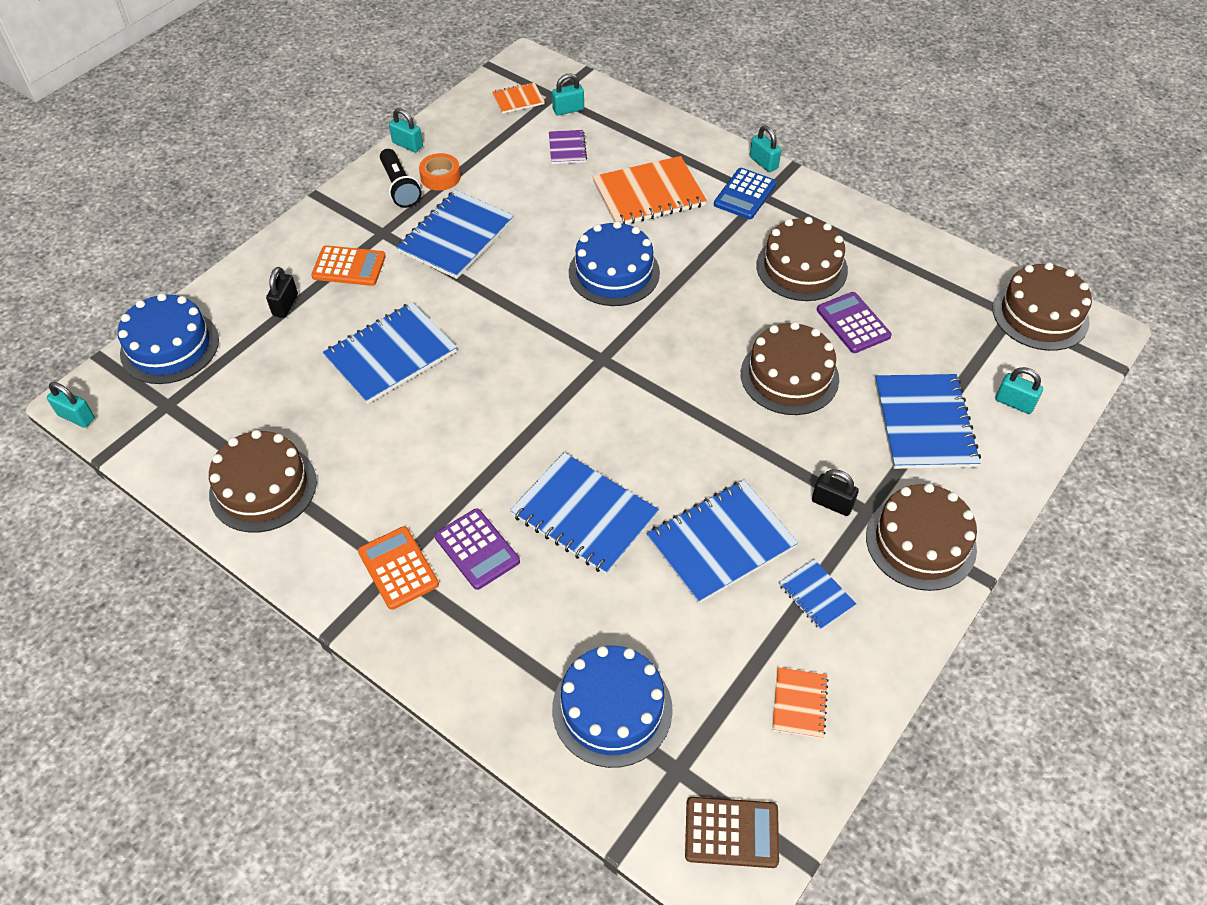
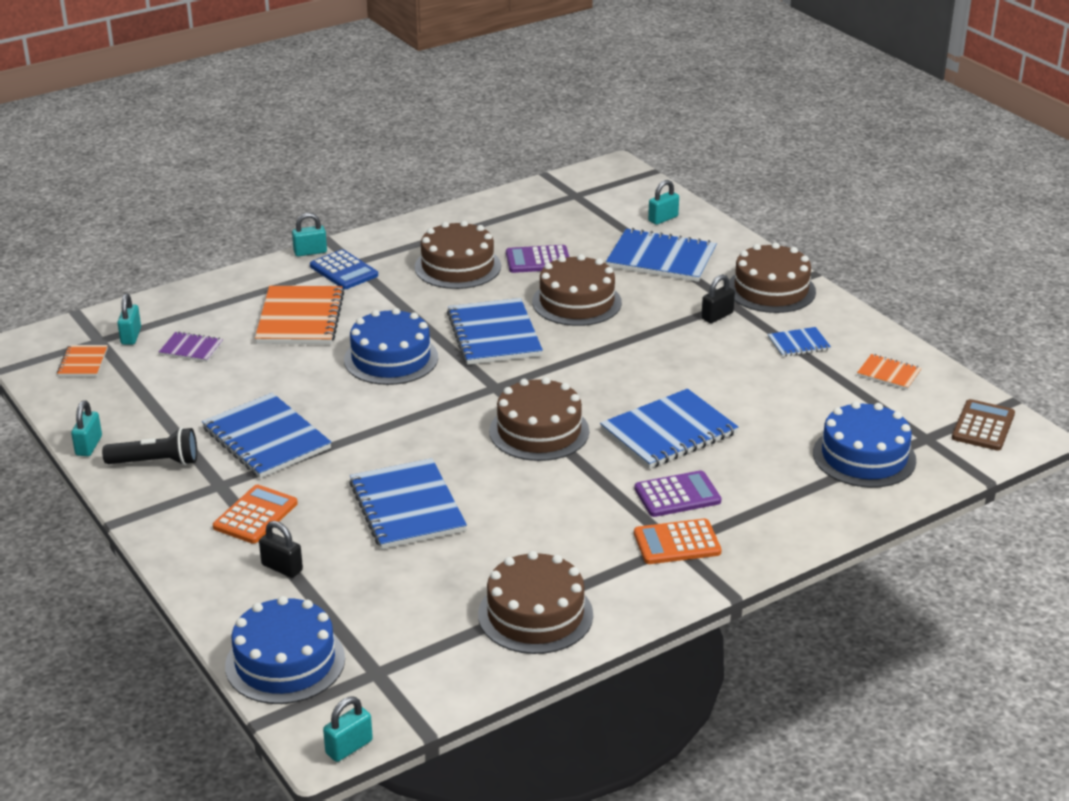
camera: 70 degrees left, 20 degrees down
(407, 145) = (89, 446): turquoise padlock -> turquoise padlock turned 45 degrees counterclockwise
(440, 177) = (163, 433): orange tape -> none
(721, 542) = (730, 373): blue notebook -> blue notebook (494, 334)
(1040, 315) = (583, 184): brown cake -> brown cake (539, 431)

